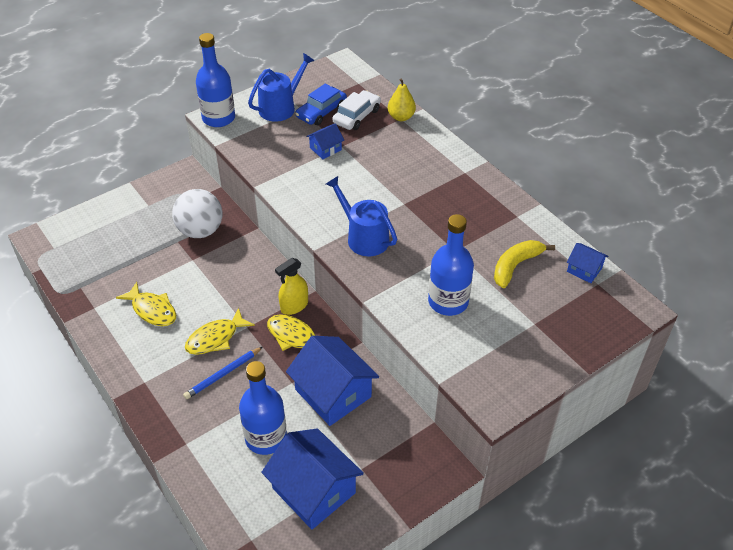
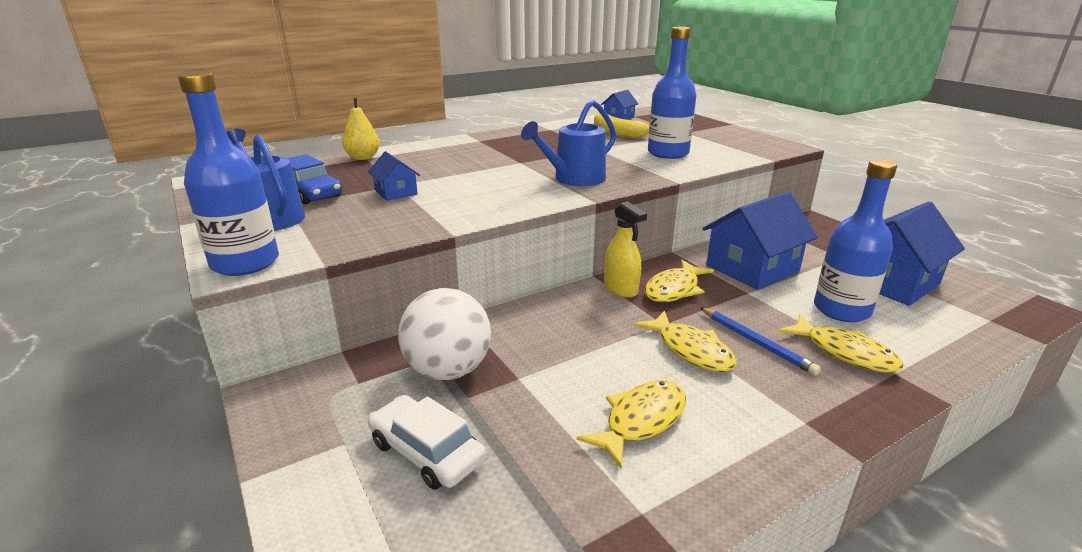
camera: 85 degrees left, 20 degrees down
(210, 422) = (844, 352): none -> yellow fish
(357, 116) = (340, 176): white car -> white car (427, 452)

